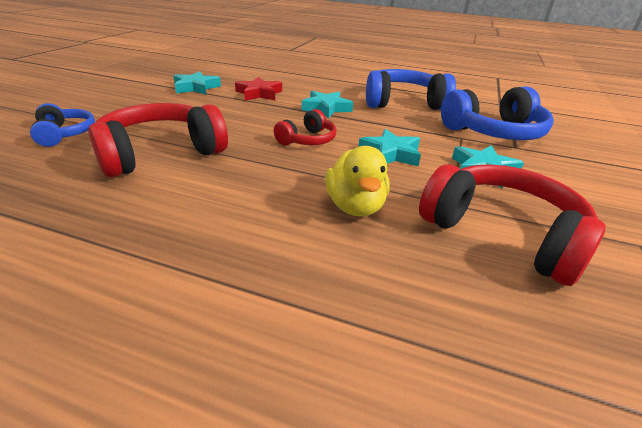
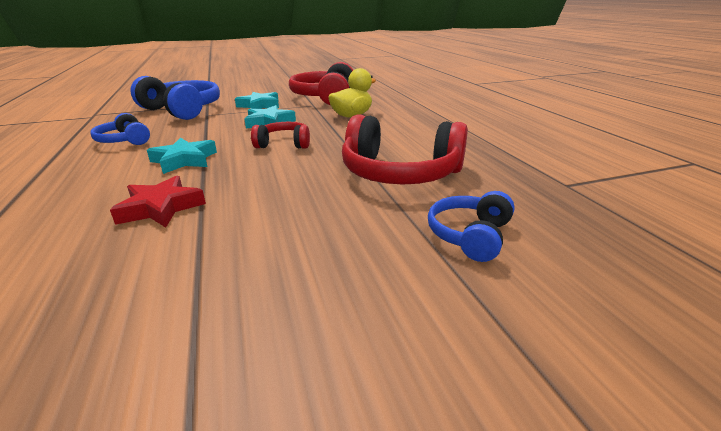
camera: 125 degrees left, 5 degrees down
(196, 87) = (176, 269): turquoise star -> none
(403, 103) = (124, 140): blue headphones -> blue headphones, size x0.54

